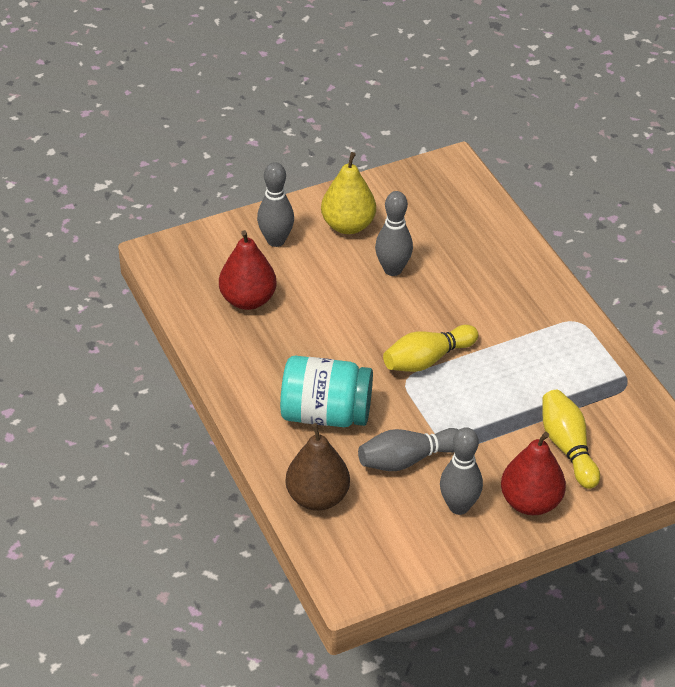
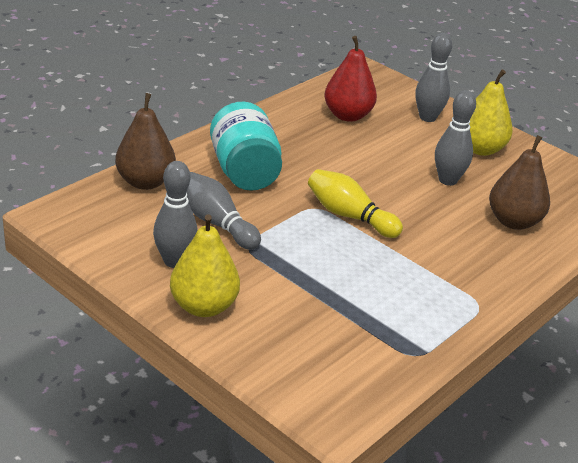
camera: 65 degrees right, 10 degrees down
(471, 252) = (513, 221): none -> brown pear
(530, 502) = (203, 306): red pear -> yellow pear
(567, 447) = (294, 322): yellow bowling pin -> none

